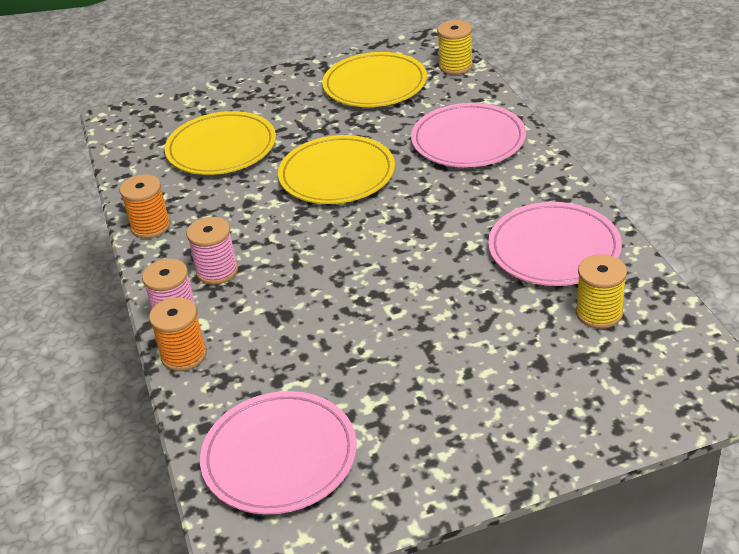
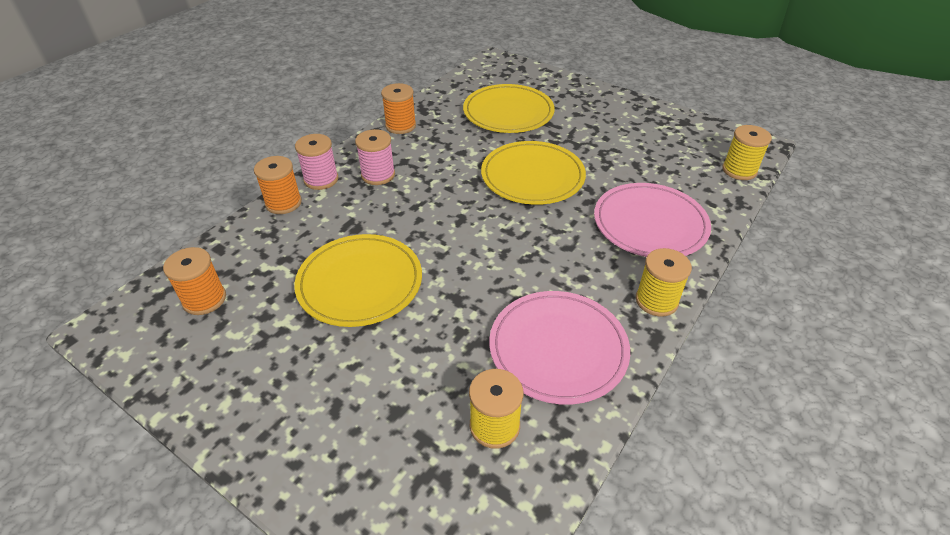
camera: 50 degrees right, 5 degrees up
(279, 456) = (204, 299): pink plate -> orange spool
(375, 85) = (661, 142): yellow plate -> yellow plate (360, 283)
(552, 178) = (656, 301): none -> yellow spool

